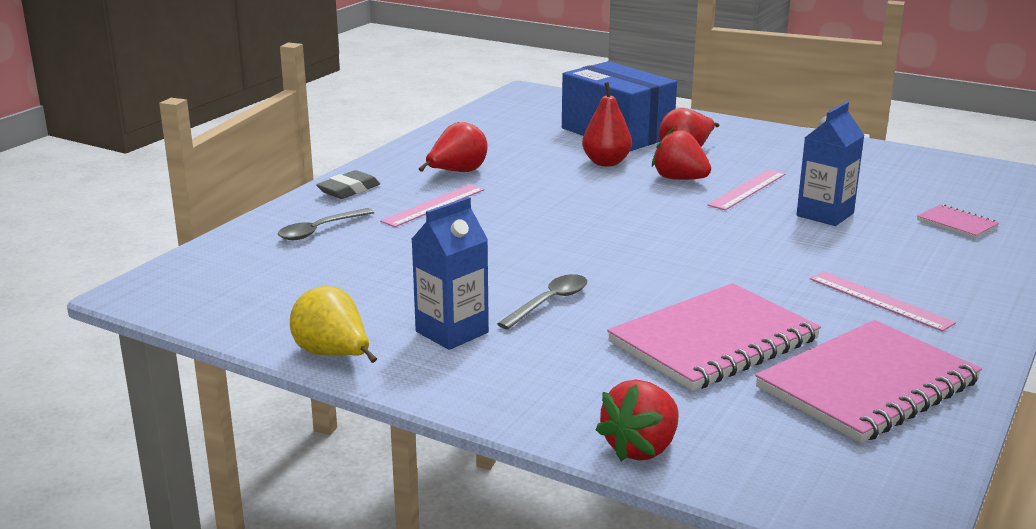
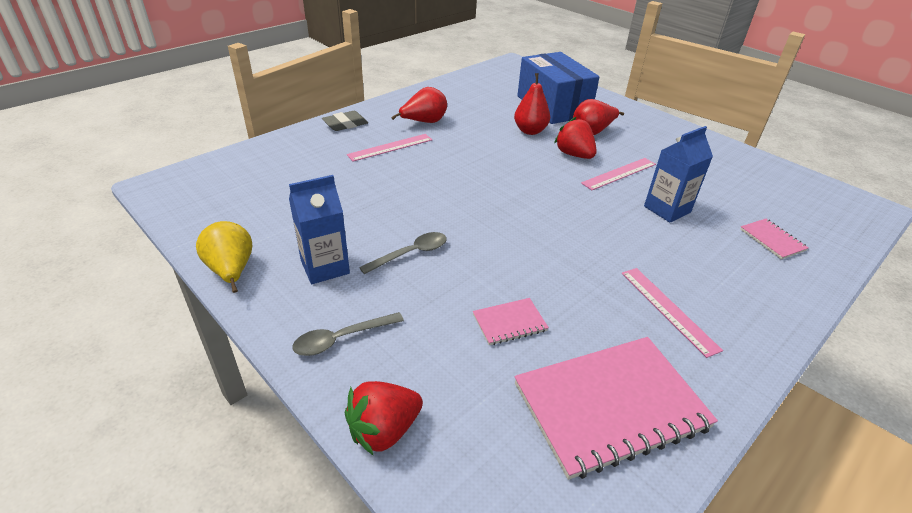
camera: 15 degrees right, 15 degrees up
(319, 230) = (303, 155): grey spoon -> grey spoon (341, 339)
(714, 341) = (509, 323): pink notebook -> pink notebook, size x0.45

